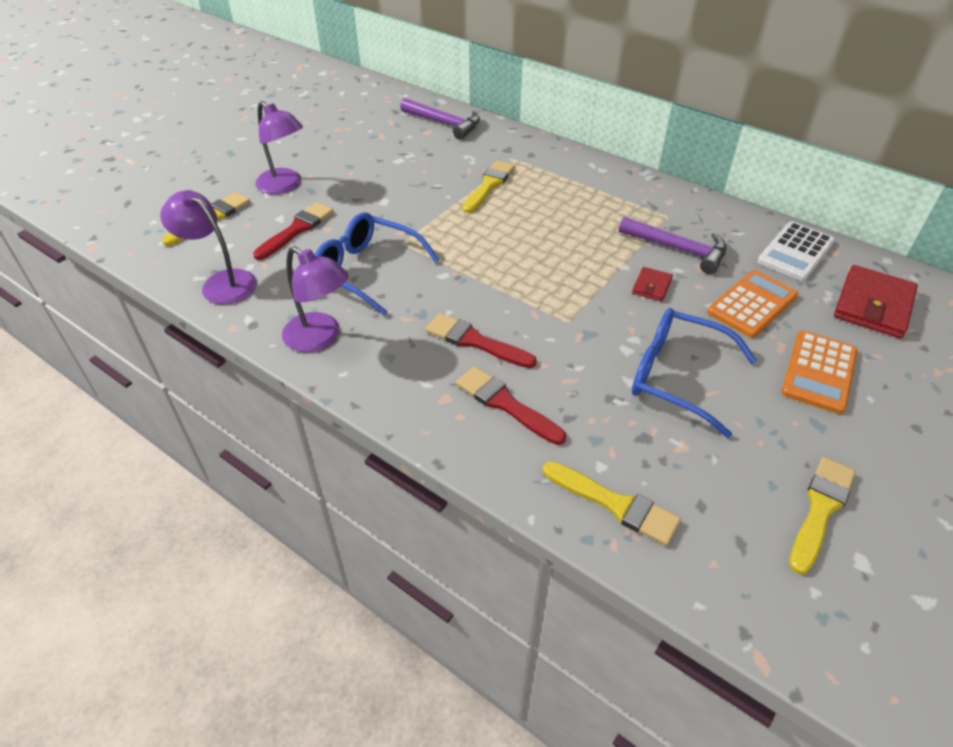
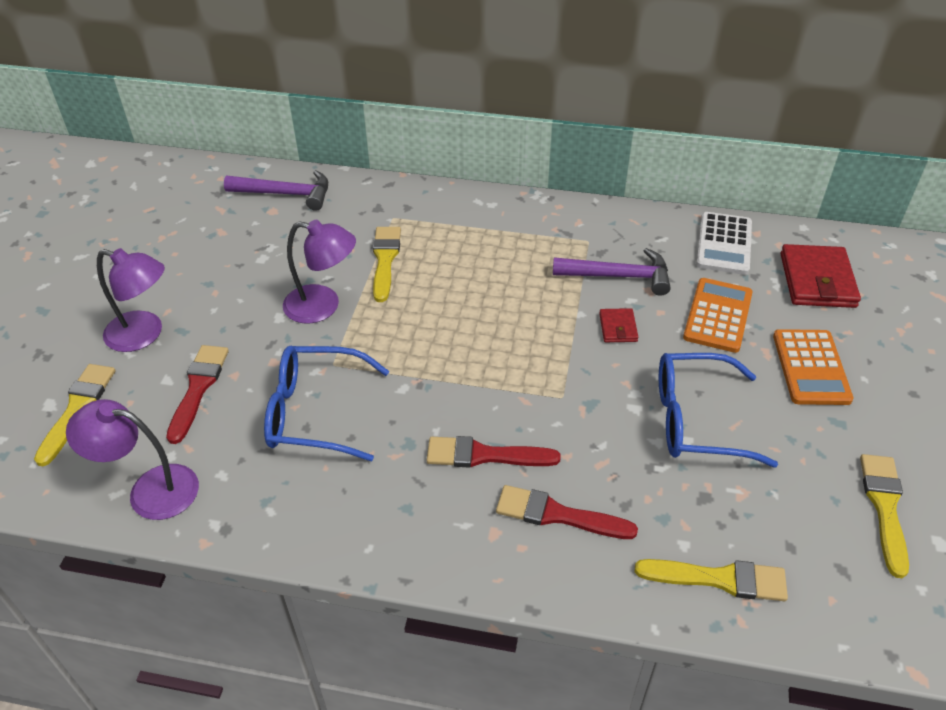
camera: 25 degrees left, 0 degrees up
(320, 338) = (316, 516): purple lamp -> purple lamp (323, 306)

